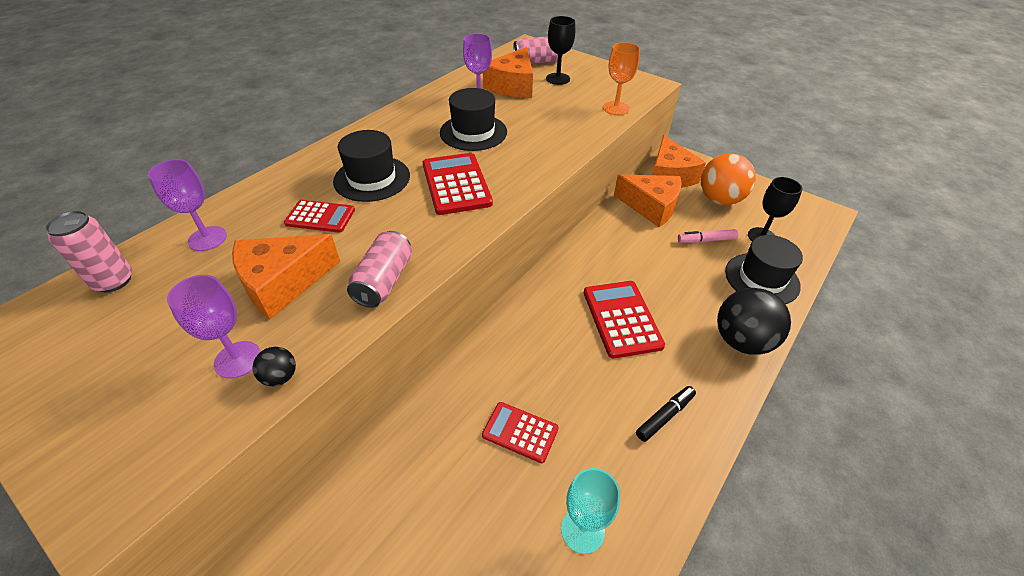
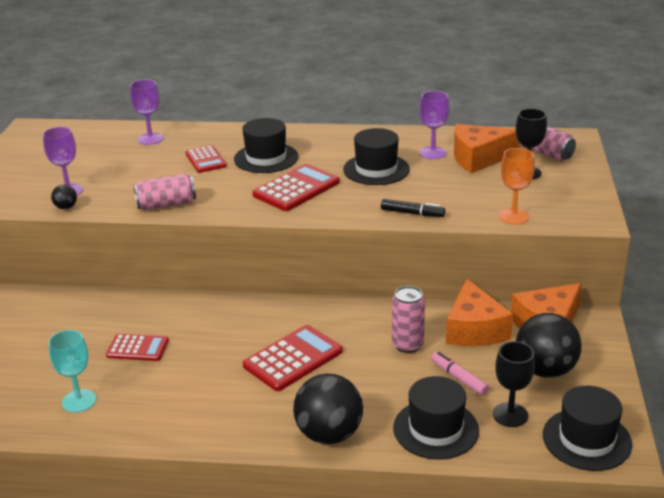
camera: 60 degrees right, 15 degrees down
(113, 281) = (94, 133): pink can -> pink can (407, 345)
(283, 283) = (135, 176): orange cheese -> none
(520, 432) = (137, 348): red calculator -> red calculator turned 105 degrees clockwise
(664, 416) = (204, 411): black marker -> black marker (412, 213)
(719, 199) = (545, 370): orange ball -> black ball
(803, 218) = (586, 439): none -> black hat

